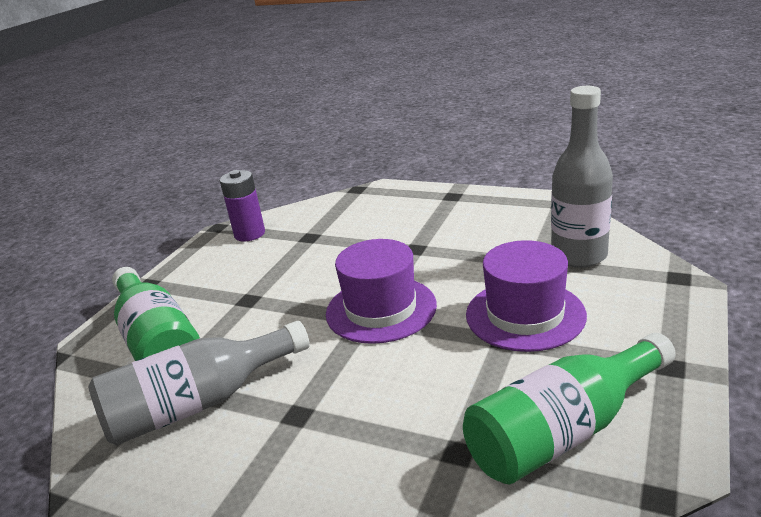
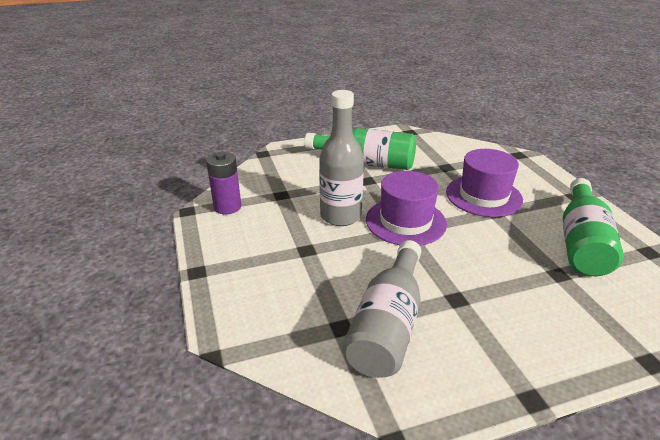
camera: 45 degrees left, 5 degrees up
(157, 341) = (284, 305): green bottle -> green bottle (366, 163)
(579, 255) = (461, 157): grey bottle -> grey bottle (340, 216)

